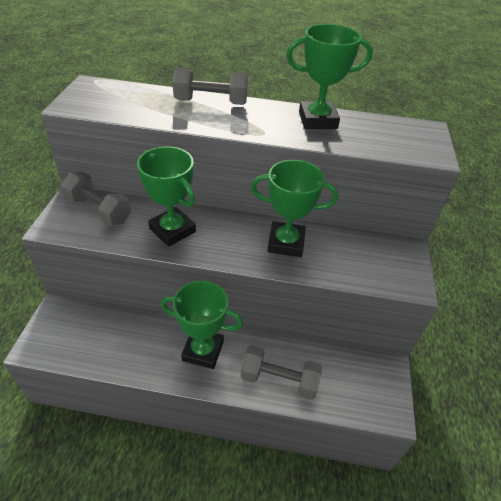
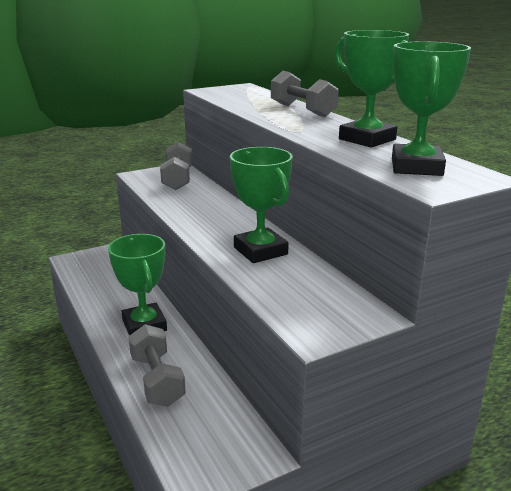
camera: 55 degrees right, 20 degrees down
(172, 230) = (198, 206): green trophy -> green trophy (416, 167)

